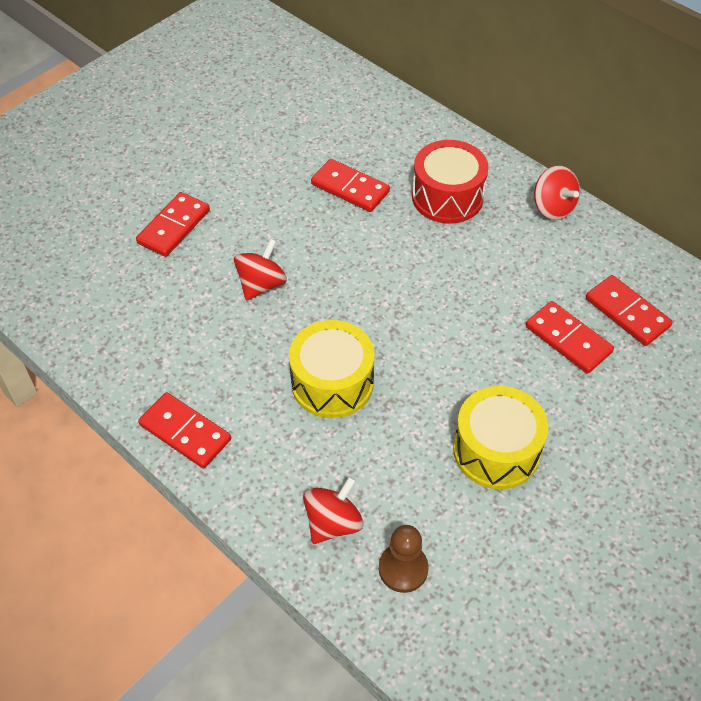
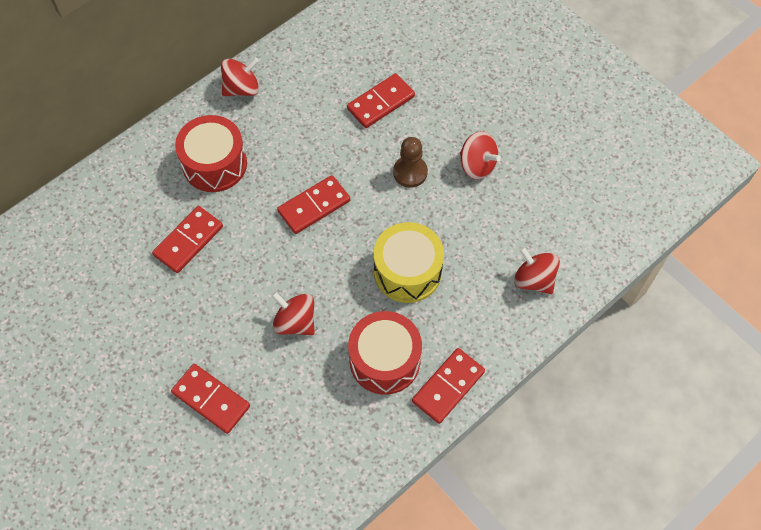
camera: 85 degrees left, 10 degrees up
(217, 368) = (384, 360): none -> red drum
(403, 569) = (571, 237): brown pawn -> brown pawn (410, 172)
(496, 450) = (477, 165): yellow drum -> red spinning top
(627, 312) = (359, 60): red domino -> red domino (314, 206)

